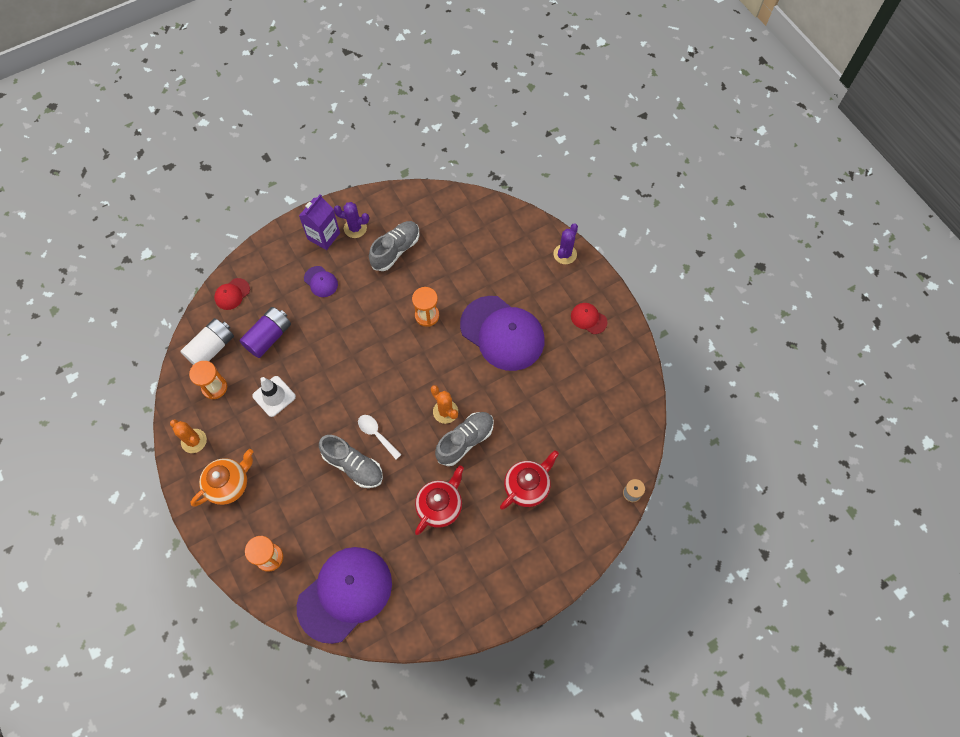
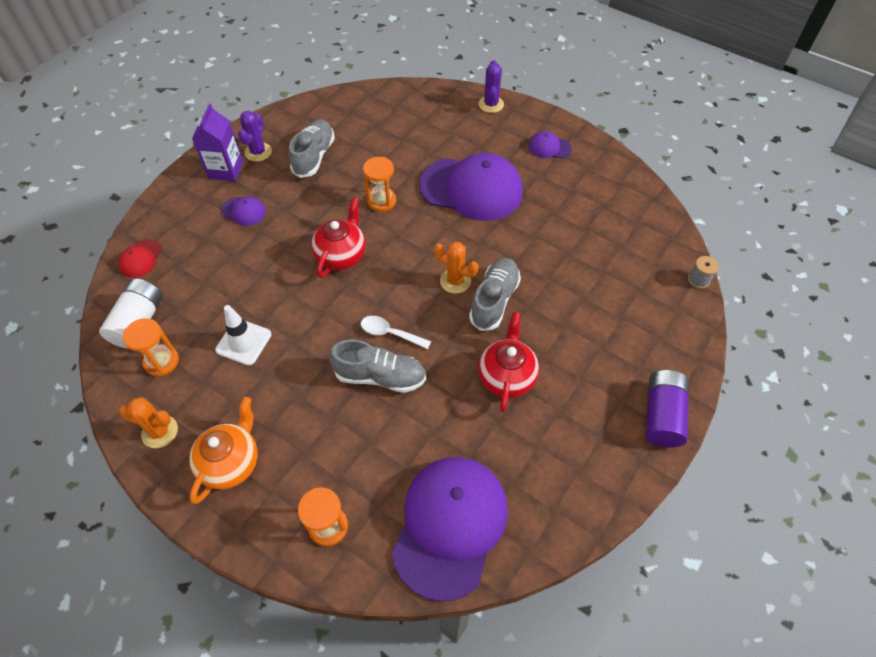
camera: 25 degrees left, 10 degrees down
(269, 337) = (207, 285): purple battery -> purple battery (662, 415)
(355, 228) = (258, 152): purple cactus -> purple cactus turned 60 degrees counterclockwise
(527, 486) = (589, 317): red teapot -> red teapot (341, 255)
(588, 319) = (549, 147): red cap -> purple cap

